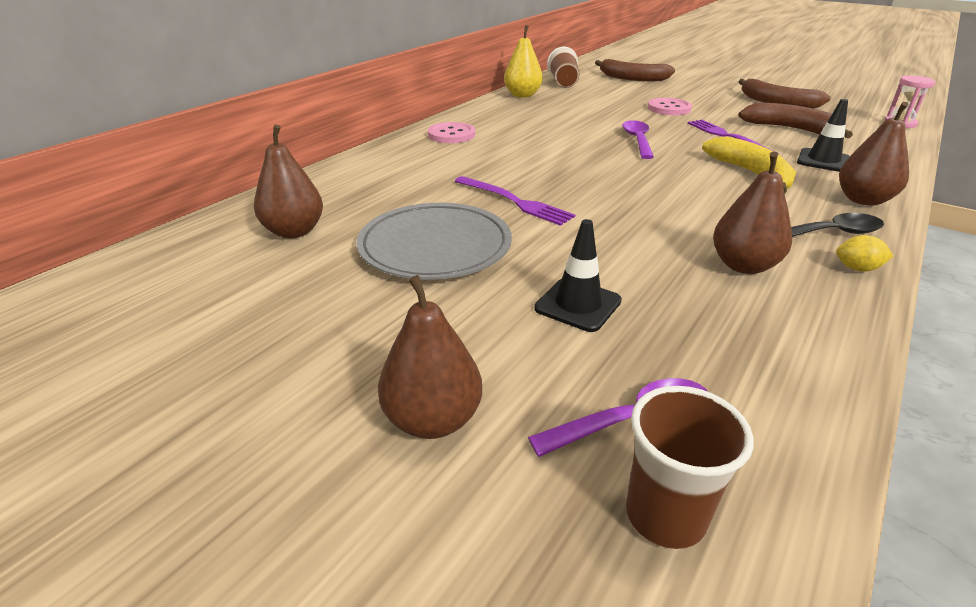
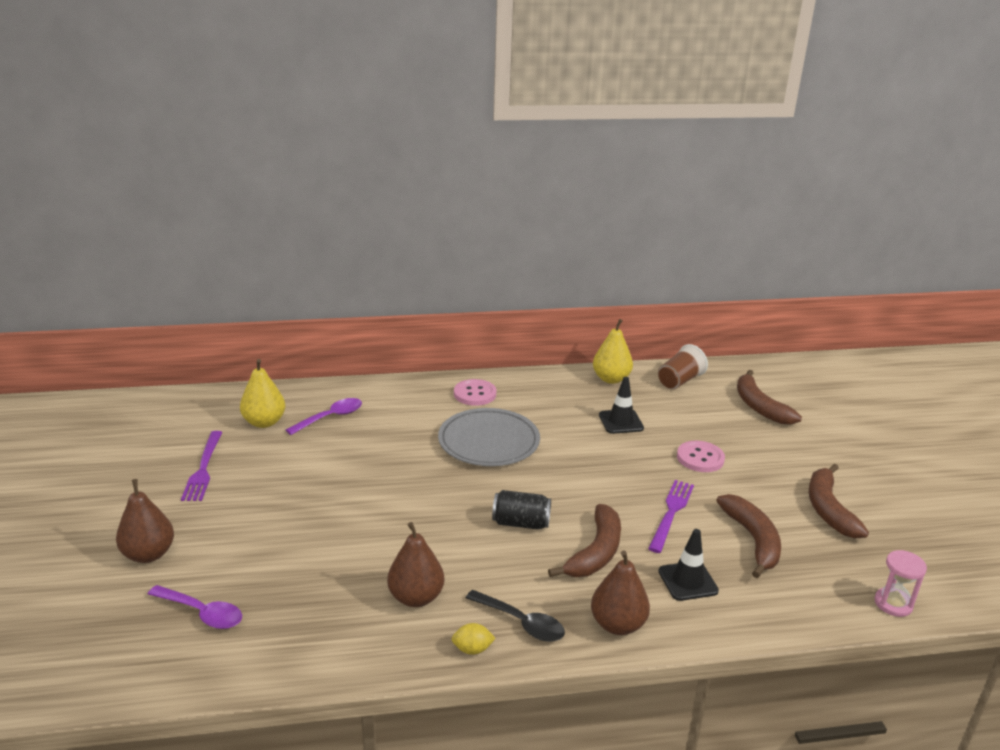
camera: 45 degrees right, 5 degrees down
(294, 231) = (264, 422): brown pear -> yellow pear
(435, 247) = (301, 474): grey plate -> grey plate (489, 442)
(514, 201) = (397, 471): purple fork -> purple fork (203, 468)
(578, 304) = (292, 552): black traffic cone -> black traffic cone (621, 422)
(637, 140) = (589, 473): purple spoon -> purple spoon (330, 417)
(665, 516) = (143, 646): brown cup -> none
(675, 184) = (521, 523): none -> black can
(752, 174) = (596, 552): yellow banana -> brown banana
(857, 268) = (472, 649): yellow lemon -> yellow lemon turned 60 degrees counterclockwise

